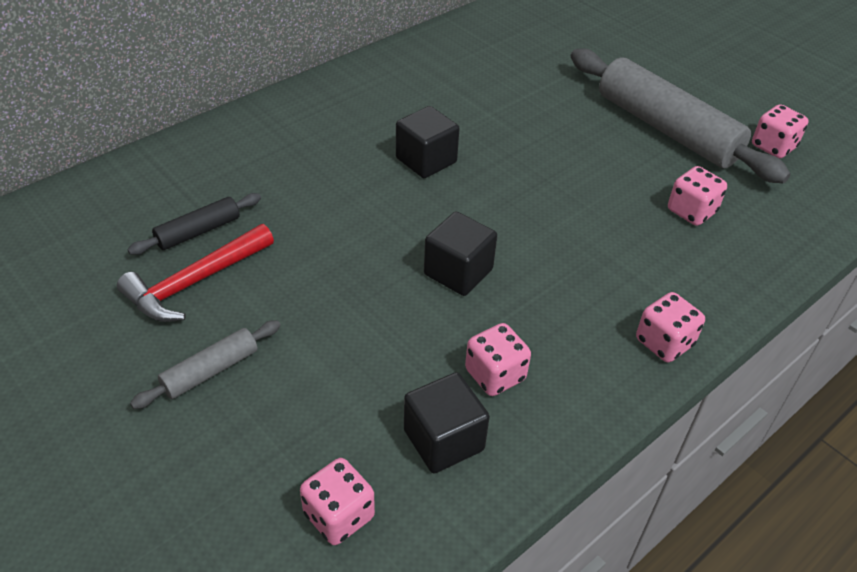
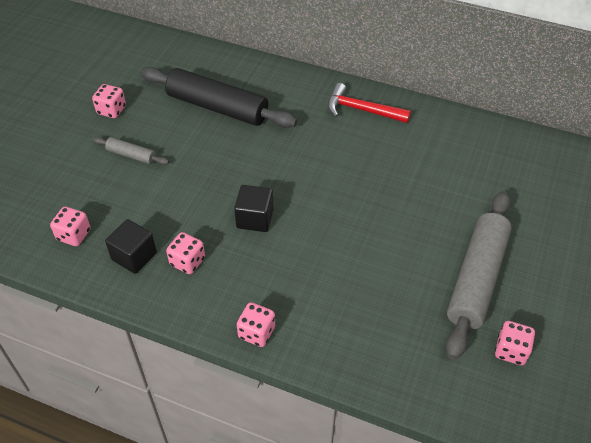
camera: 65 degrees right, 5 degrees up
(195, 282) = (182, 123): red hammer -> red hammer (362, 110)
(198, 231) = (217, 107): black rolling pin -> black rolling pin, size x2.16
(426, 160) = (341, 168): black cube -> none
(691, 211) = (392, 316): pink dice -> pink dice (111, 110)

